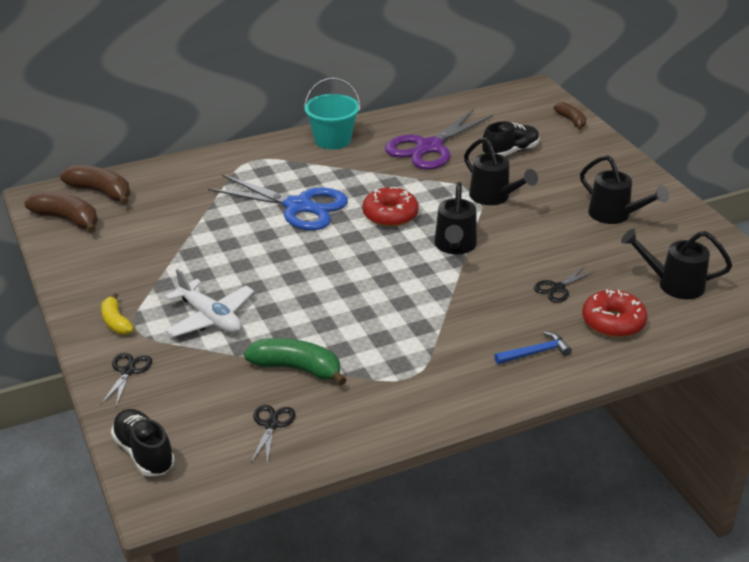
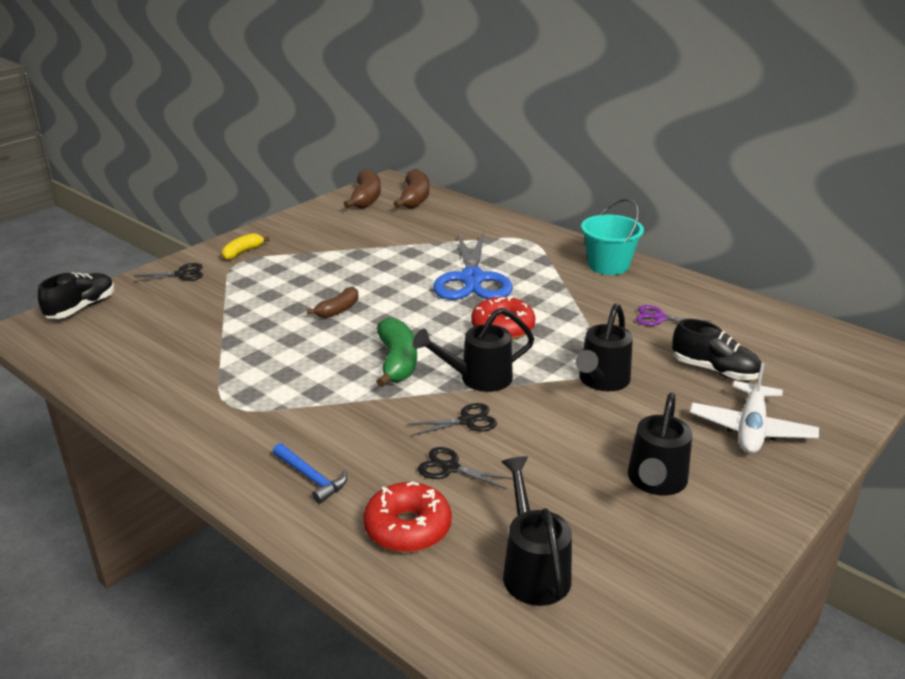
camera: 65 degrees right, 5 degrees down
(210, 318) = (269, 286): white plane -> white plane (751, 429)
(271, 425) = (132, 351): black scissors -> black scissors (467, 421)
(297, 369) = (216, 343): green banana -> green banana (397, 362)
(429, 147) = (659, 318): purple scissors -> purple scissors, size x0.45
(571, 121) = (850, 399): brown banana -> brown banana (338, 310)

